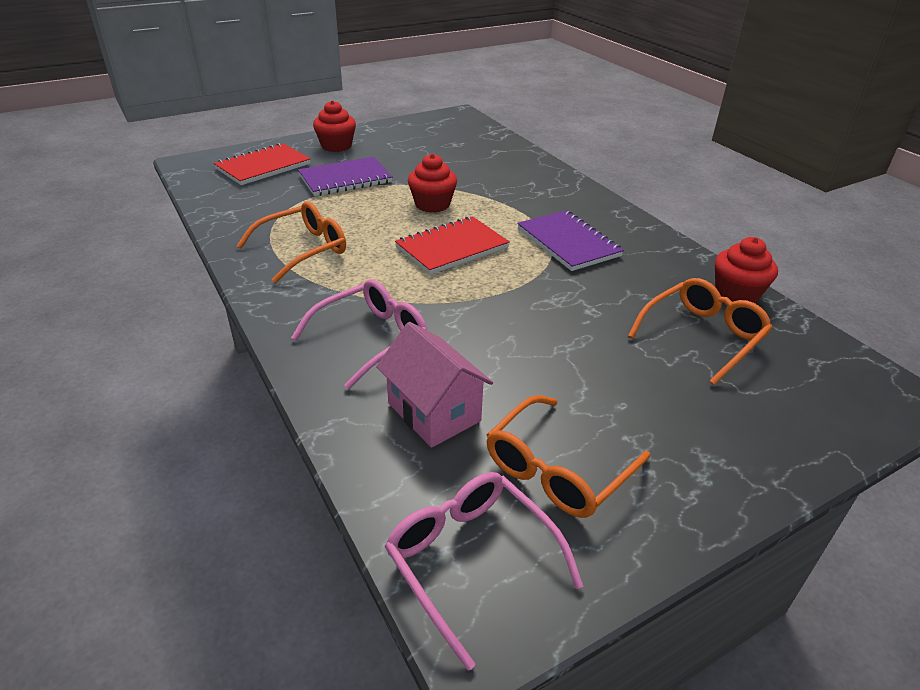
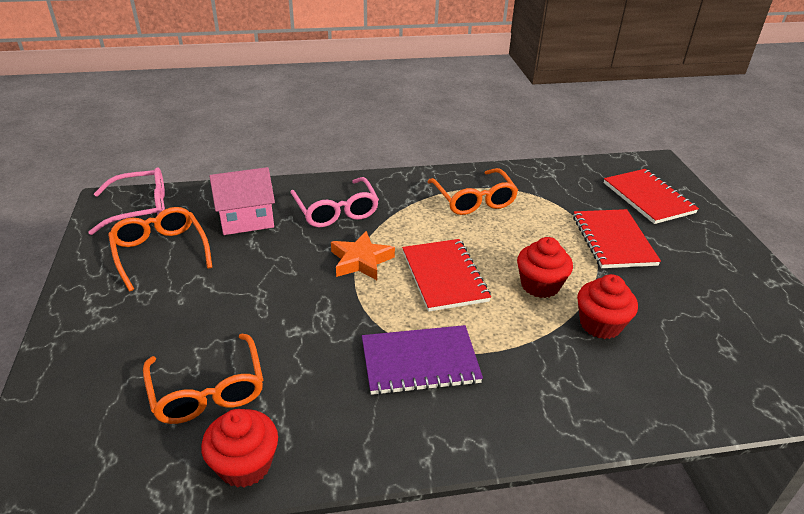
camera: 110 degrees right, 0 degrees up
(336, 146) = (708, 248): red cupcake -> red cupcake (600, 324)
(345, 179) = (613, 240): purple notebook -> red notebook
(460, 297) = (361, 261): none -> orange star

